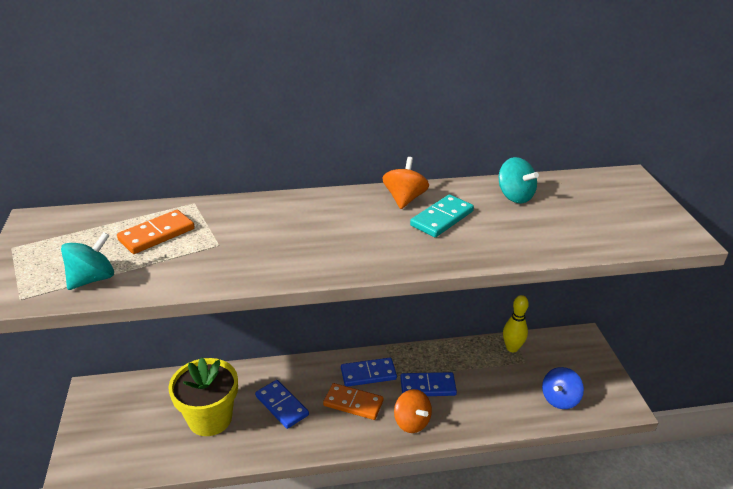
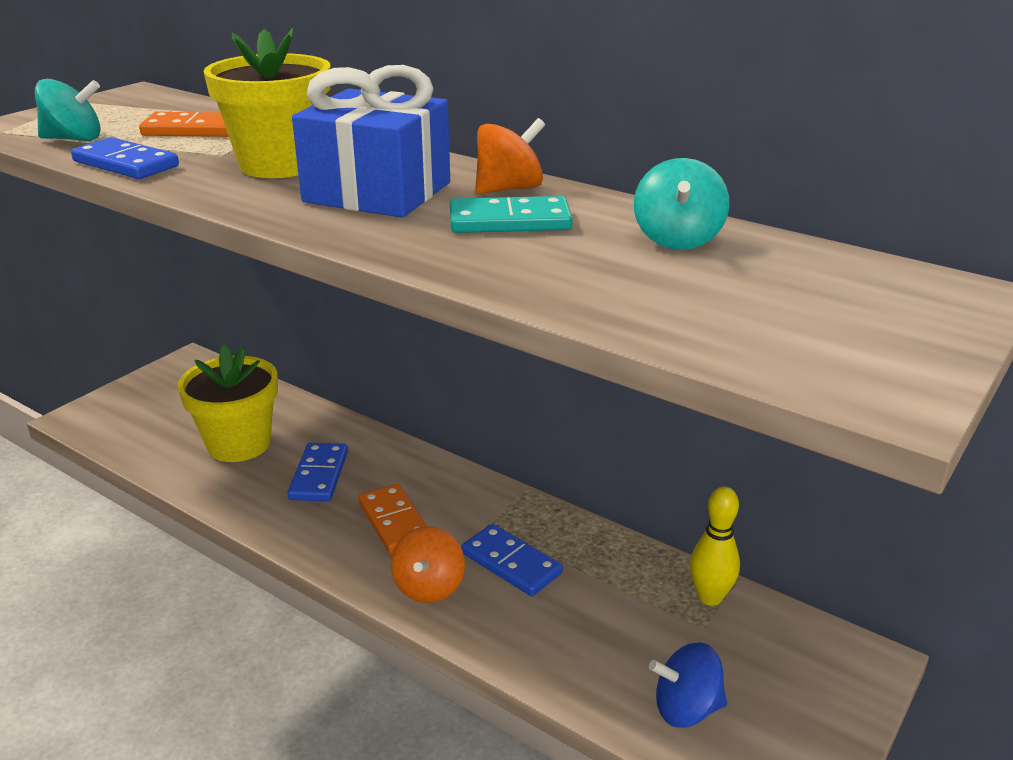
camera: 45 degrees right, 5 degrees down
(267, 236) = (279, 165): none -> yellow flower pot
(354, 230) = (377, 192): none -> blue gift
(368, 374) = (459, 504): blue domino -> blue domino (126, 164)

